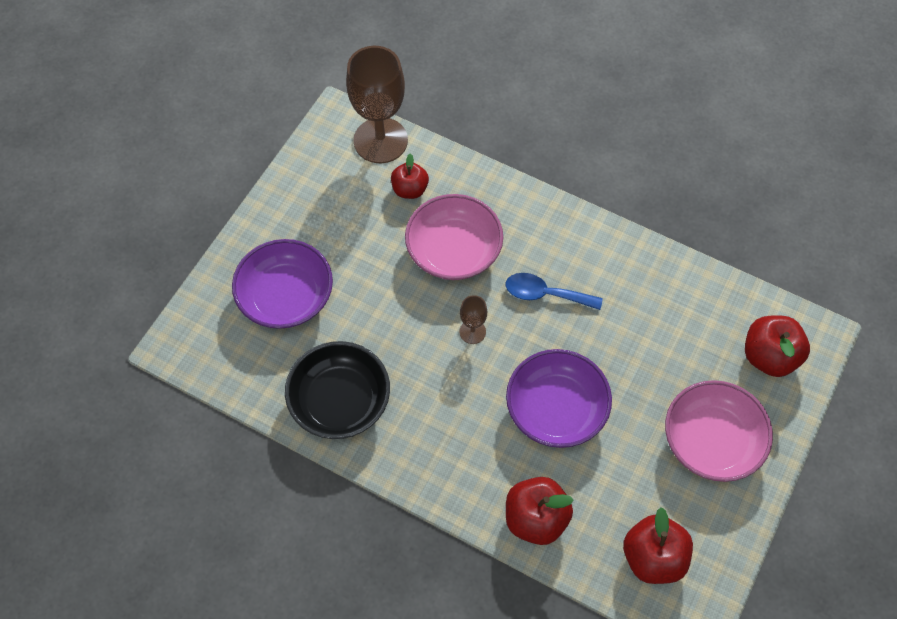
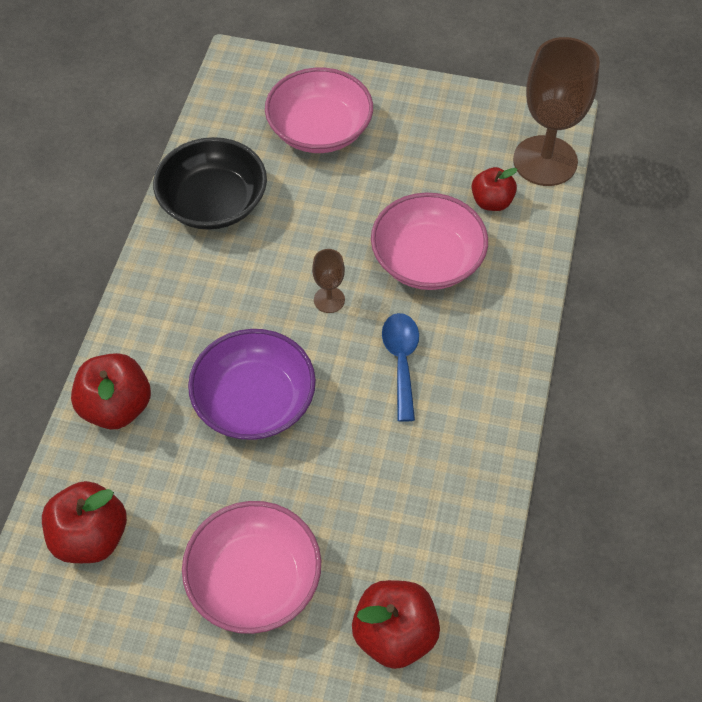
camera: 75 degrees right, 5 degrees down
(286, 297) = (319, 130): purple bowl -> pink bowl

